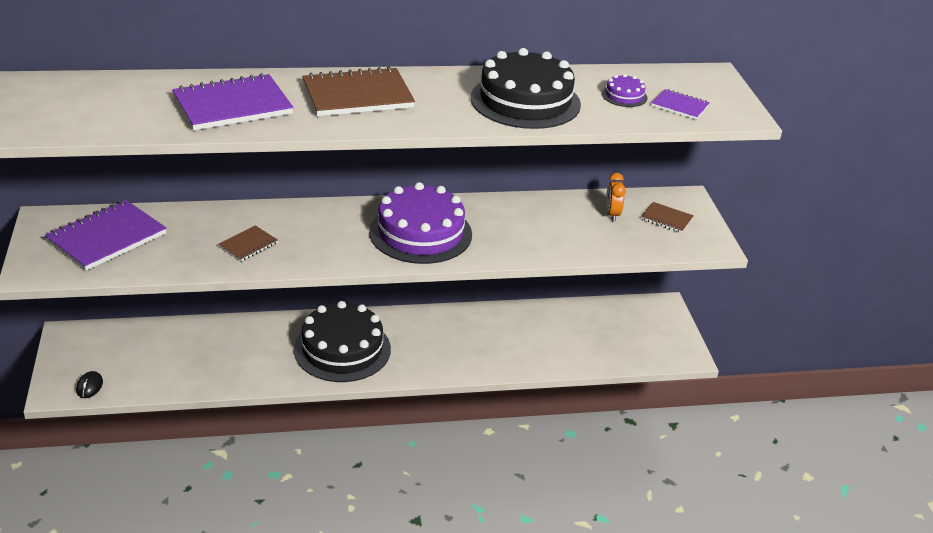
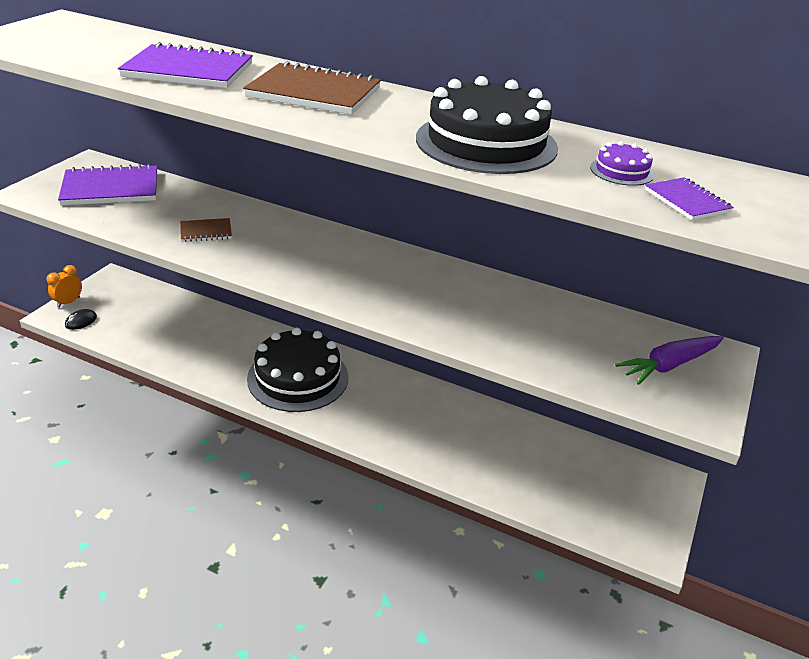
camera: 35 degrees right, 0 degrees up
(420, 233) = (370, 277): purple cake -> none
(612, 214) = (603, 335): orange clock -> orange clock (68, 302)
(666, 219) = (669, 365): brown notebook -> purple carrot

